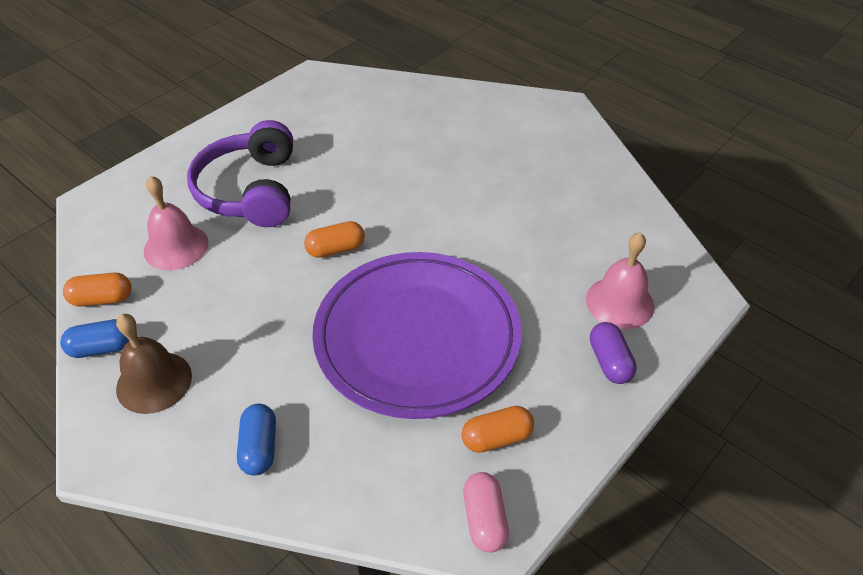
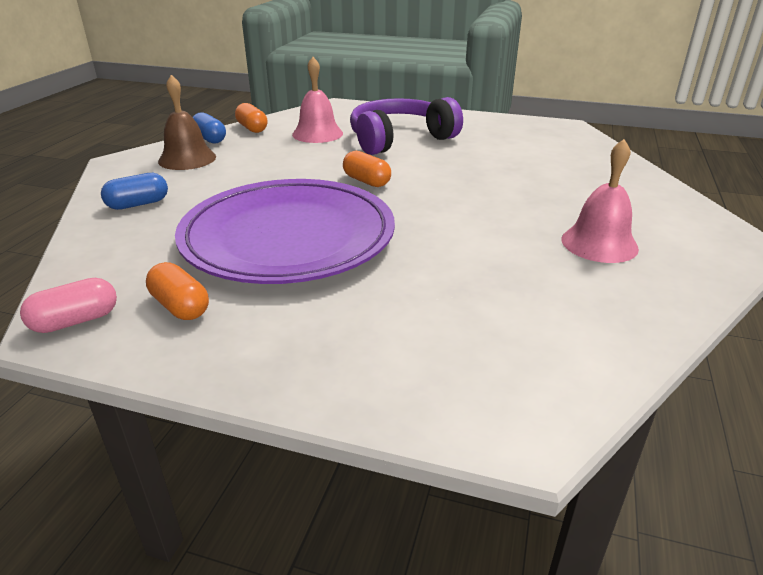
camera: 65 degrees right, 15 degrees down
(609, 362) = (328, 363): purple capsule -> none
(619, 302) = (437, 352): pink bell -> pink bell (599, 243)

